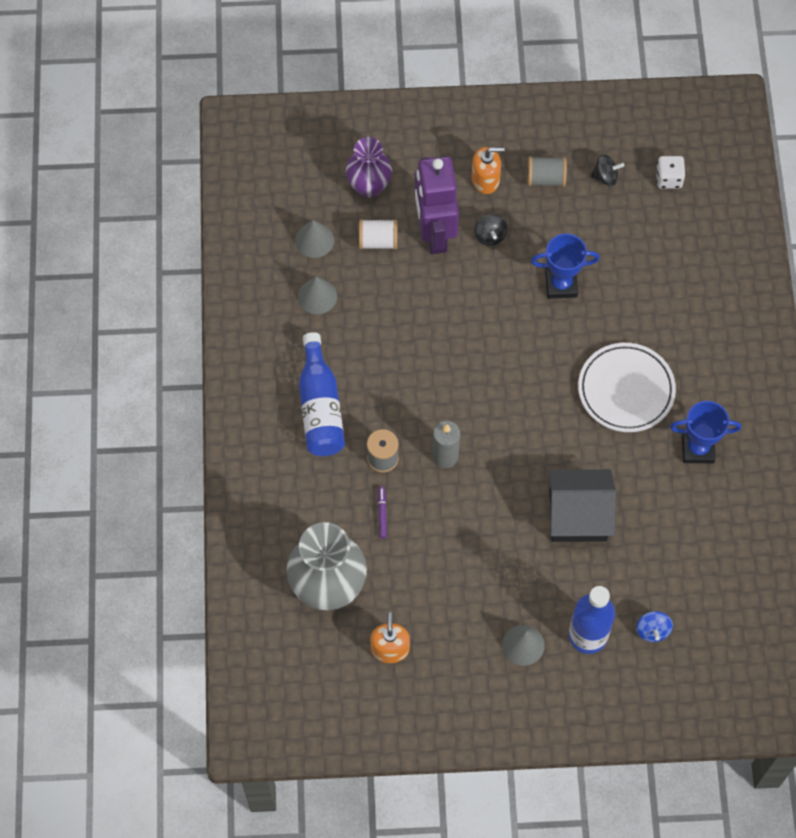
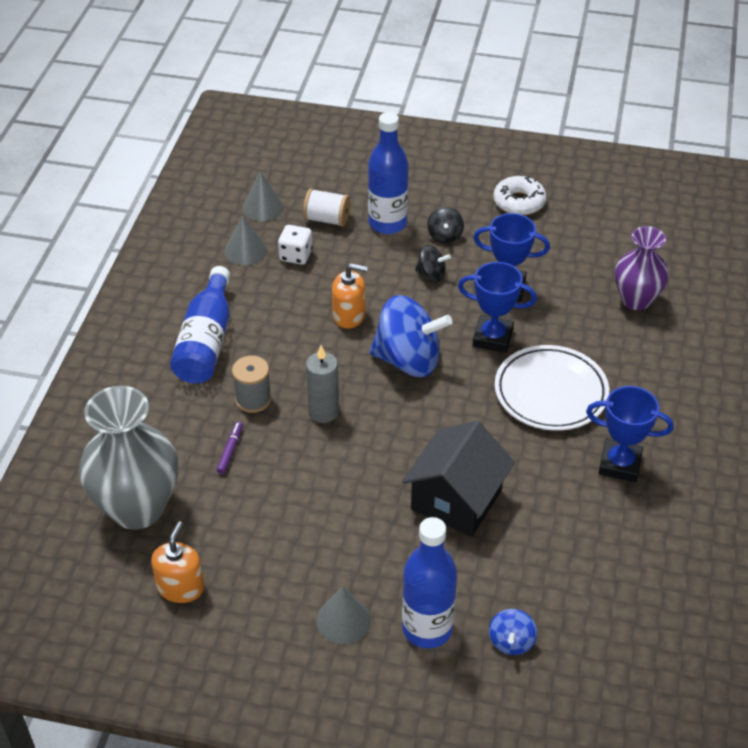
camera: 15 degrees right, 20 degrees down
(369, 186) = (336, 177): purple vase -> purple vase (636, 300)
(434, 233) = (387, 223): purple robot -> blue bottle
(485, 179) = (456, 192): orange soap dispenser -> orange soap dispenser (349, 315)
(499, 385) = (408, 360): none -> blue spinning top
(545, 178) = (519, 202): grey spool -> white donut
(563, 343) = (492, 338): none -> blue trophy
(578, 515) = (456, 499): black house -> black house turned 75 degrees counterclockwise
(605, 177) = (583, 211): black spinning top -> black spinning top (431, 274)
(668, 178) = (650, 224): white dice -> white dice (296, 255)

